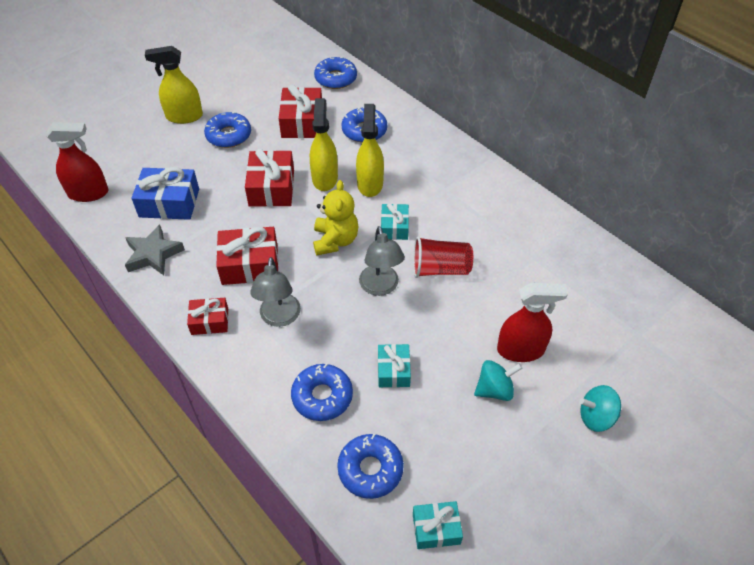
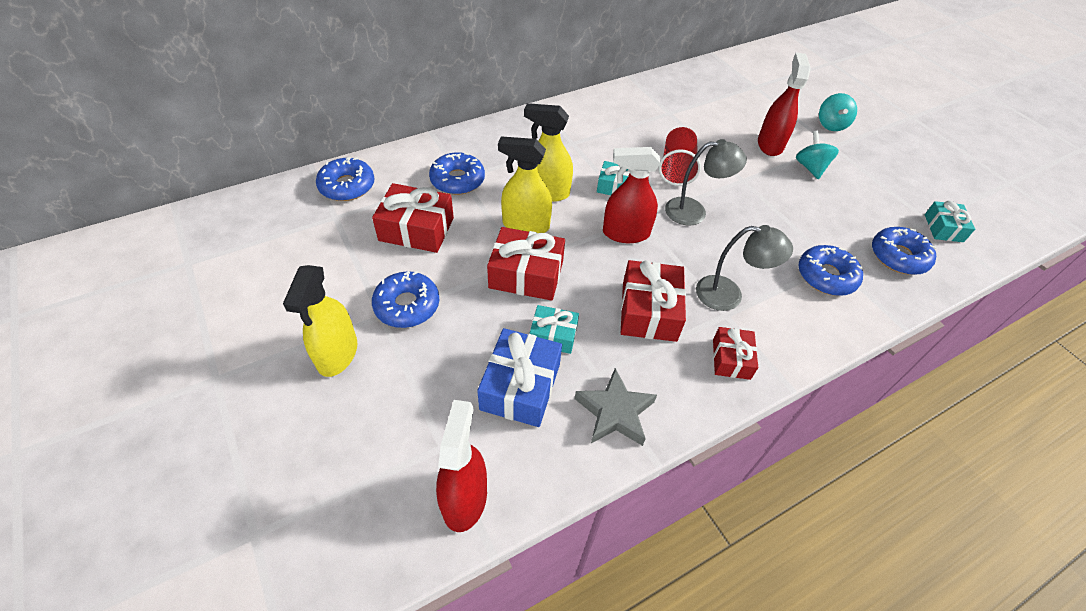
camera: 80 degrees left, 0 degrees up
(335, 241) = (625, 233): yellow teddy bear -> red spray bottle
(393, 370) = (794, 222): turquoise gift -> turquoise gift (553, 335)

